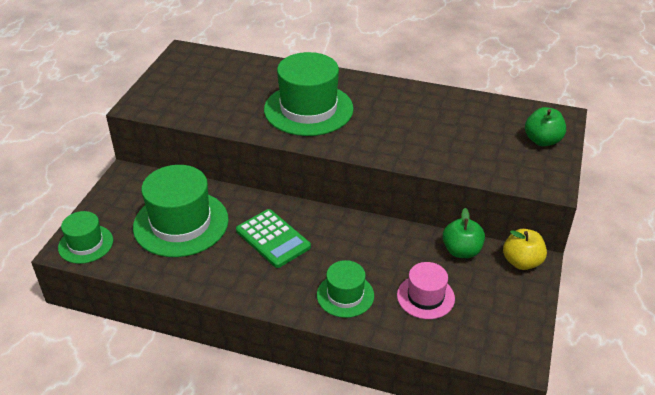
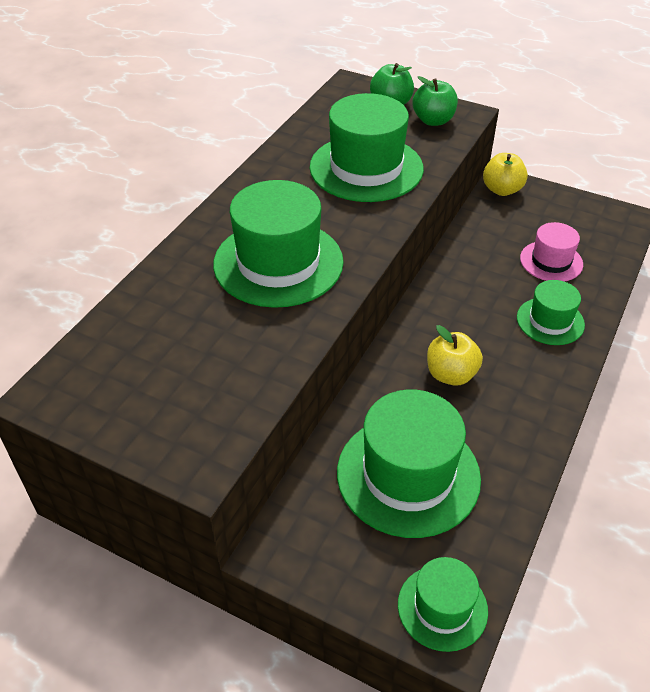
camera: 80 degrees left, 5 degrees up
(273, 239) = (451, 374): green calculator -> yellow apple
(436, 136) = (366, 168): none -> green hat
(461, 251) = (484, 225): green apple -> green apple (433, 120)

